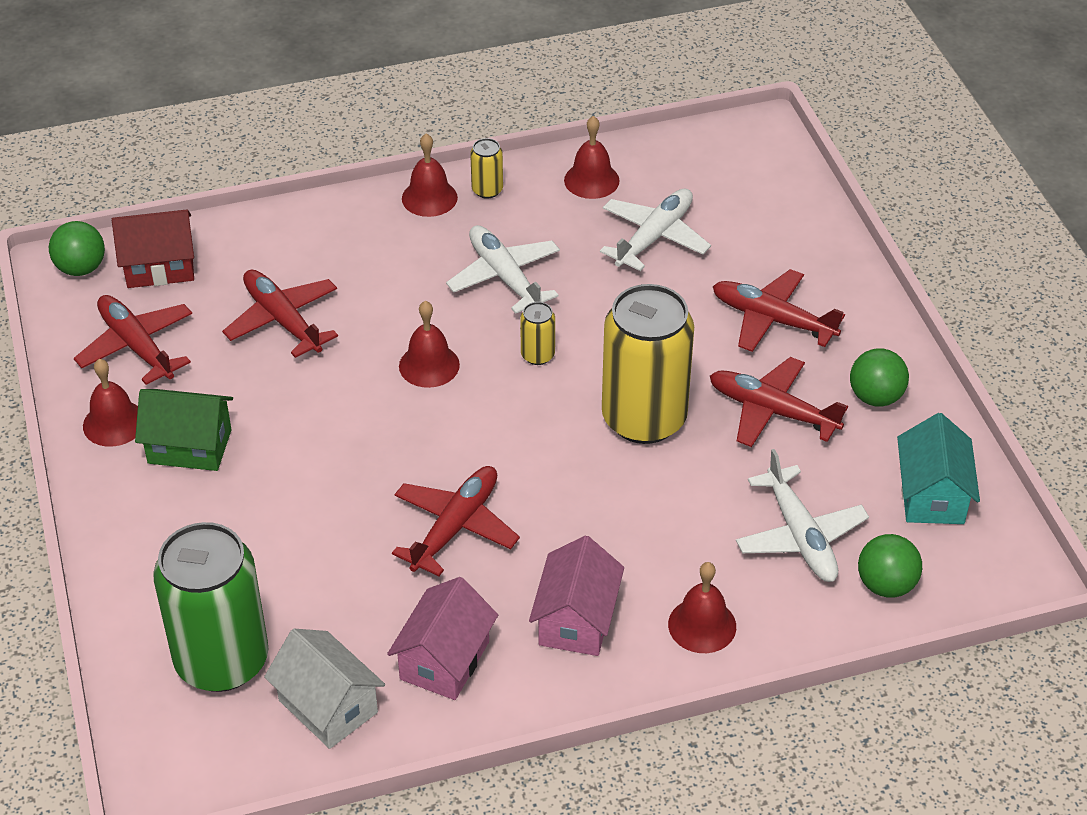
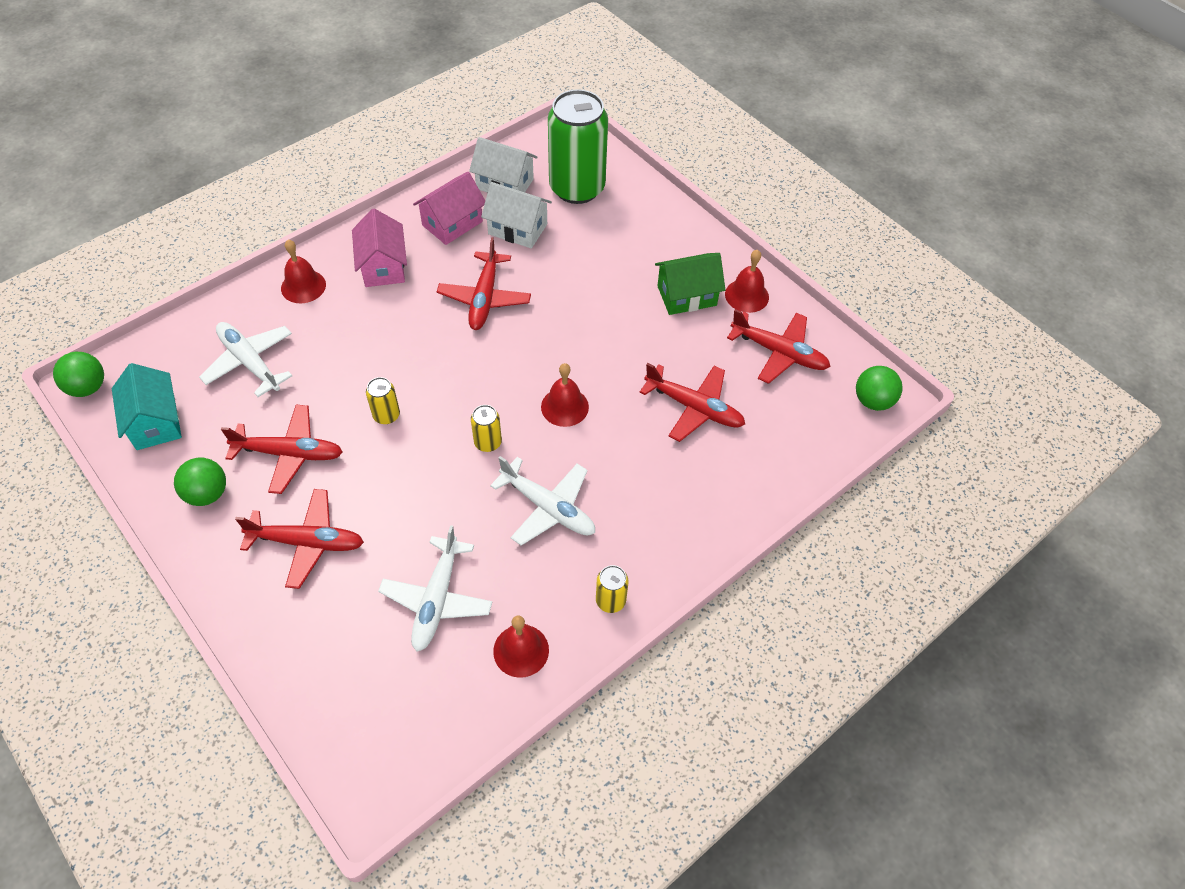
camera: 155 degrees right, 10 degrees up
(160, 267) = (818, 422): red house -> none
(353, 618) = (517, 229): none -> white house
(429, 198) = (656, 571): red bell -> none
(444, 660) = (452, 223): pink house -> pink house turned 45 degrees clockwise
(644, 419) = (386, 415): yellow can -> yellow can, size x0.41
(886, 585) = (184, 346): green ball -> green ball (88, 387)

